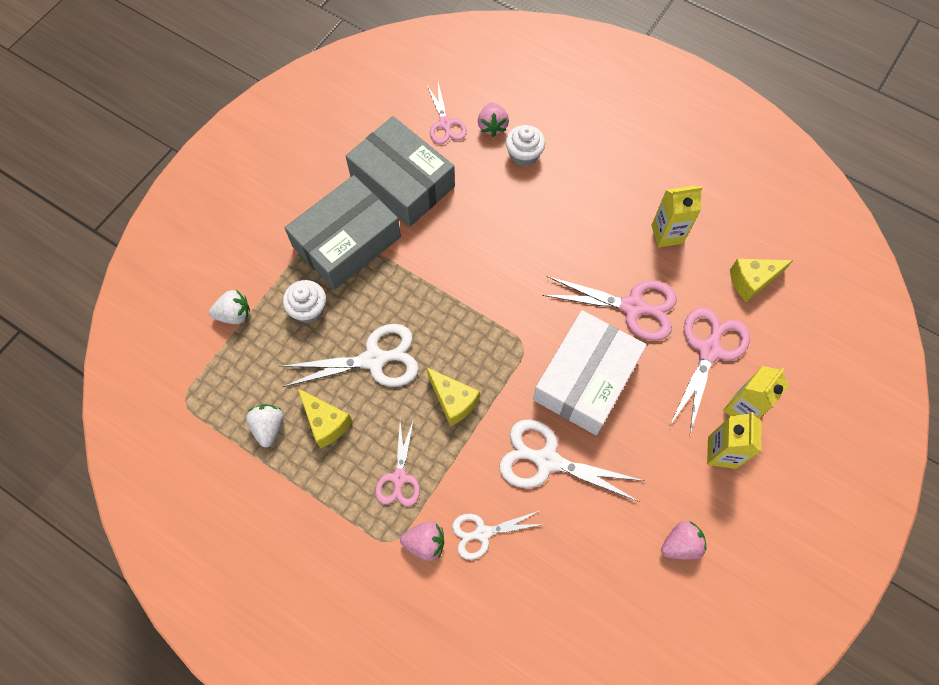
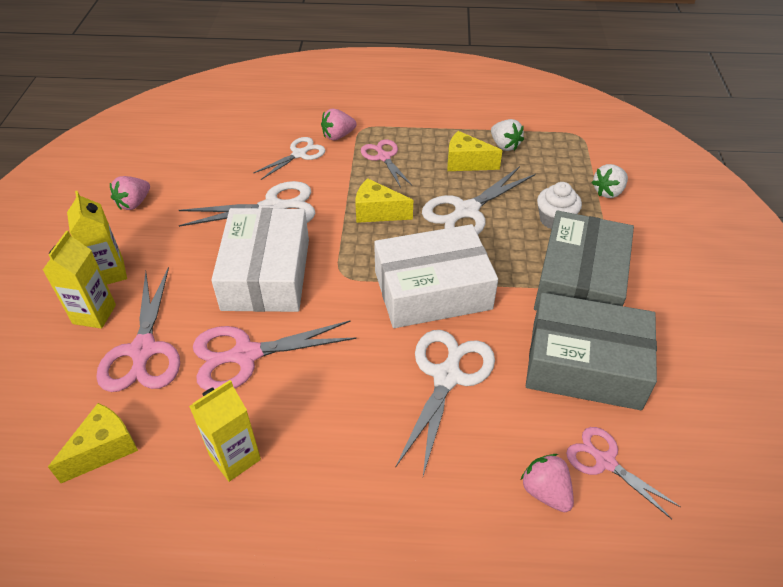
camera: 150 degrees right, 20 degrees down
(462, 292) = (432, 290): none -> white box
(500, 219) = (447, 377): none -> white scissors
(524, 155) = (476, 472): white cupcake -> none

